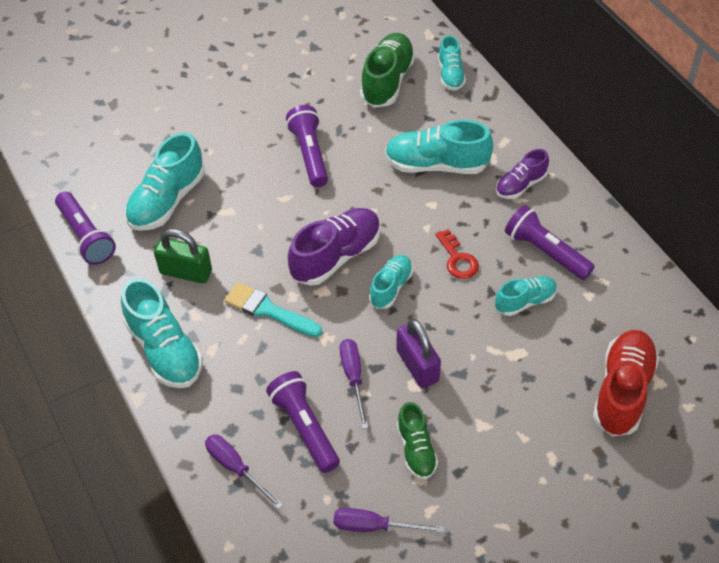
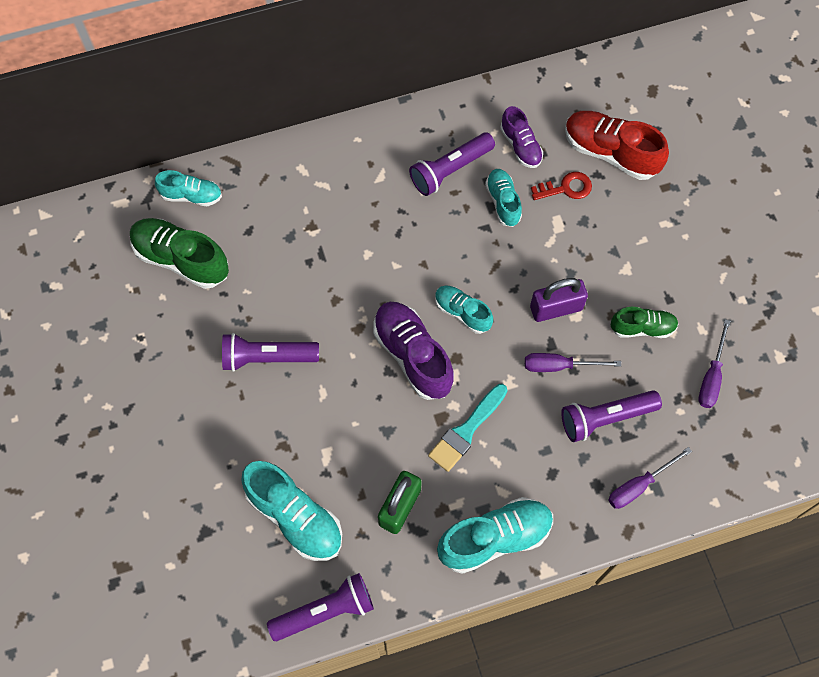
camera: 80 degrees left, 15 degrees up
(436, 165) = (316, 238): turquoise shoe -> none
(457, 259) = (441, 246): red key -> red key (566, 188)
(520, 185) = (363, 169): purple shoe -> purple shoe (520, 146)

